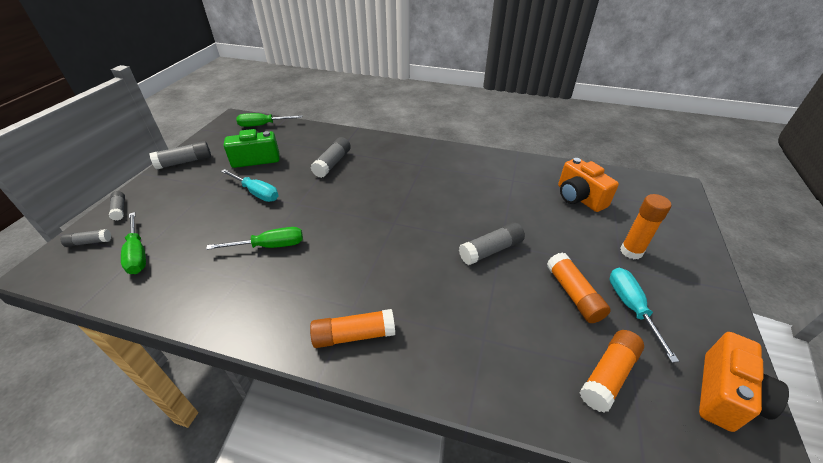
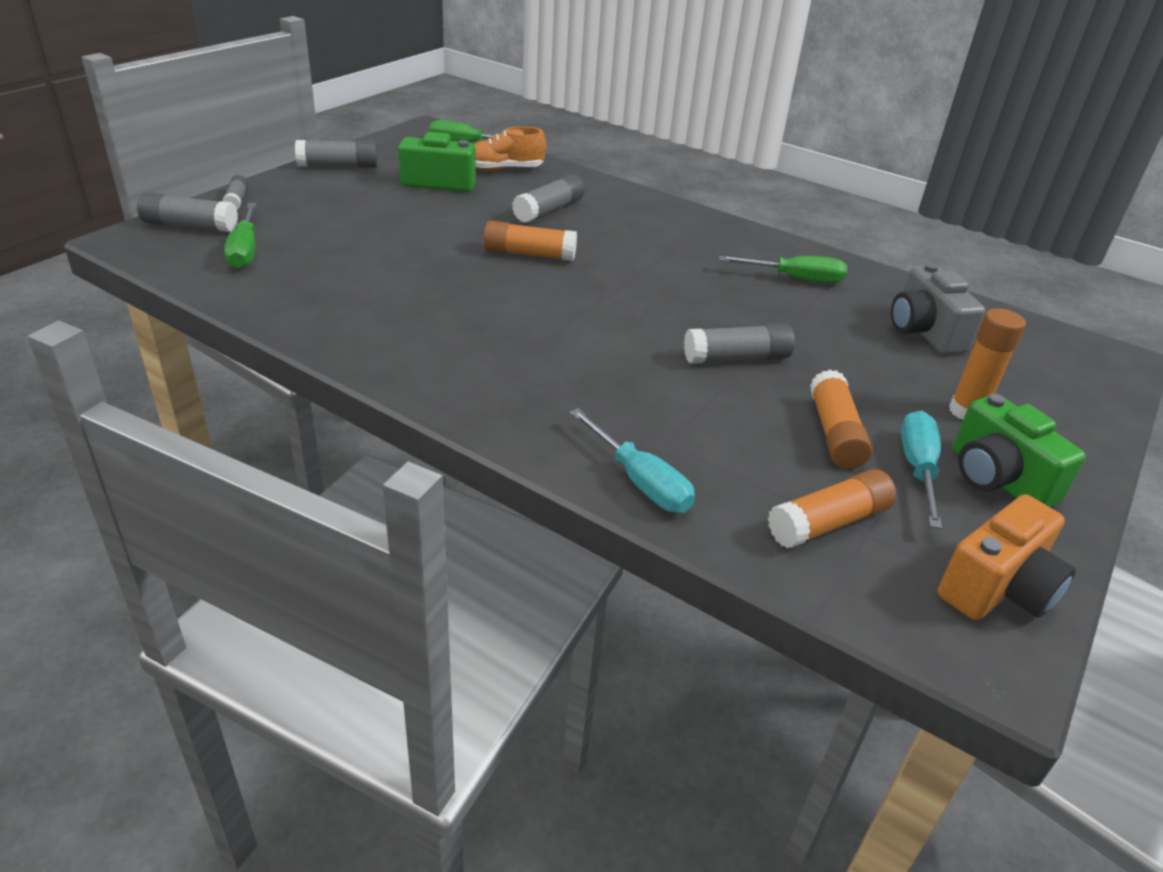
camera: 15 degrees right, 5 degrees down
(89, 242) = (190, 226): grey glue stick -> grey glue stick, size x1.65
(257, 193) = (424, 221): turquoise screwdriver -> turquoise screwdriver (640, 481)
(270, 246) = (418, 281): green screwdriver -> green screwdriver (795, 279)
(293, 139) = (504, 169): none -> orange shoe
(354, 335) = (489, 394): orange glue stick -> orange glue stick (529, 254)
(579, 198) = (924, 332): orange camera -> grey camera
(674, 300) = (997, 479): none -> green camera

